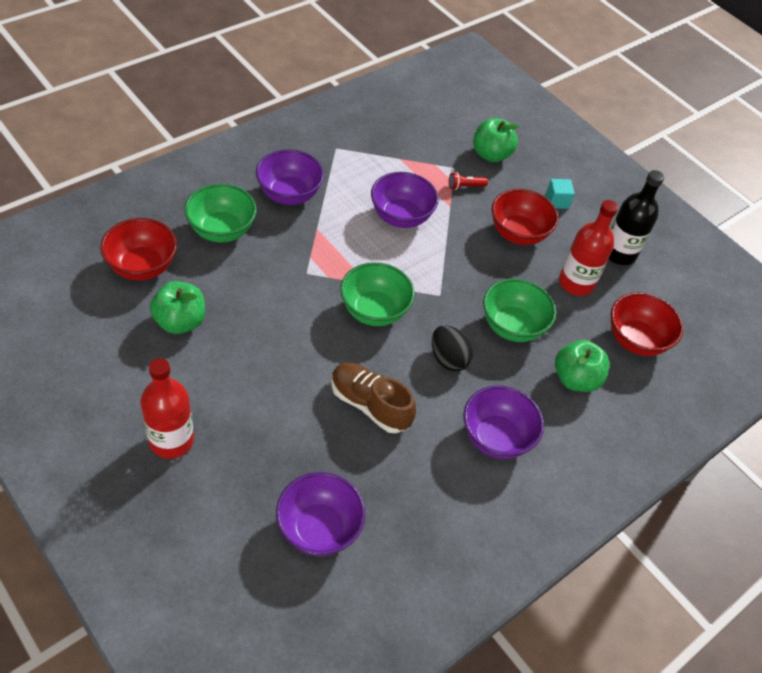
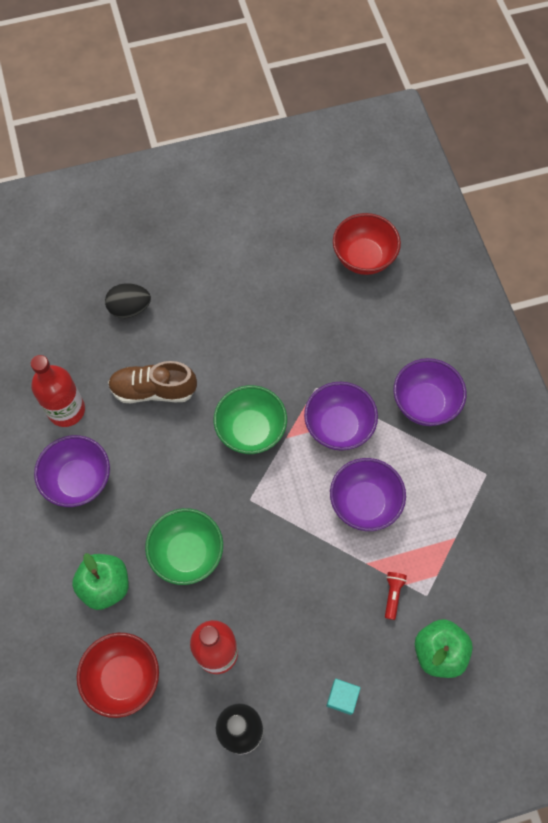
camera: 120 degrees right, 15 degrees up
(171, 440) = (180, 241): red bottle -> red bottle (66, 410)
(180, 322) = (292, 272): green apple -> none
(221, 230) = (390, 330): green bowl -> none
(319, 528) = (64, 316): purple bowl -> purple bowl (338, 427)
(370, 405) = (153, 390): brown shoe -> brown shoe turned 150 degrees counterclockwise
(448, 359) = (174, 475): black egg -> black egg (130, 308)
(518, 233) = (305, 622): red bowl -> none

